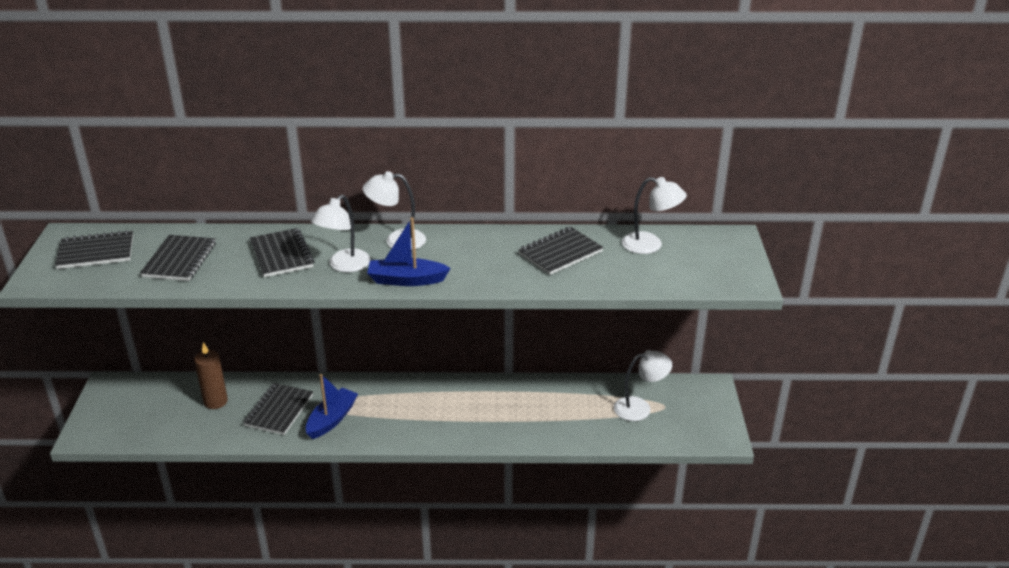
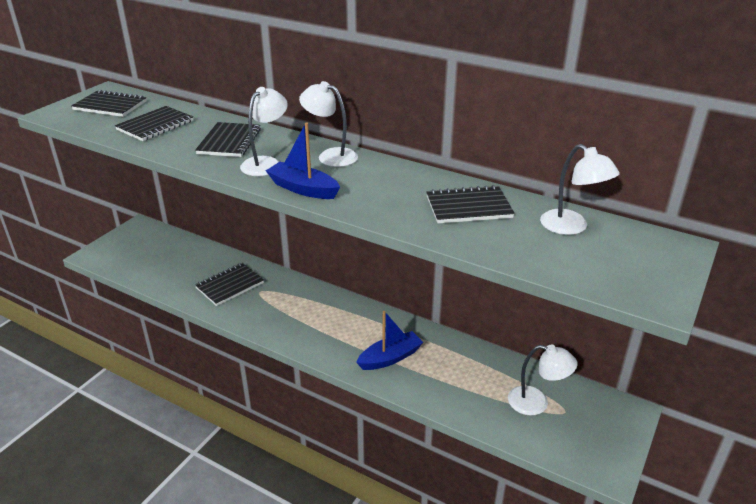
camera: 30 degrees right, 0 degrees up
(215, 401) = (194, 262): brown candle -> none
(332, 419) = (261, 307): blue boat -> blue boat (390, 358)
(344, 266) = (266, 163): white lamp -> white lamp turned 150 degrees clockwise

